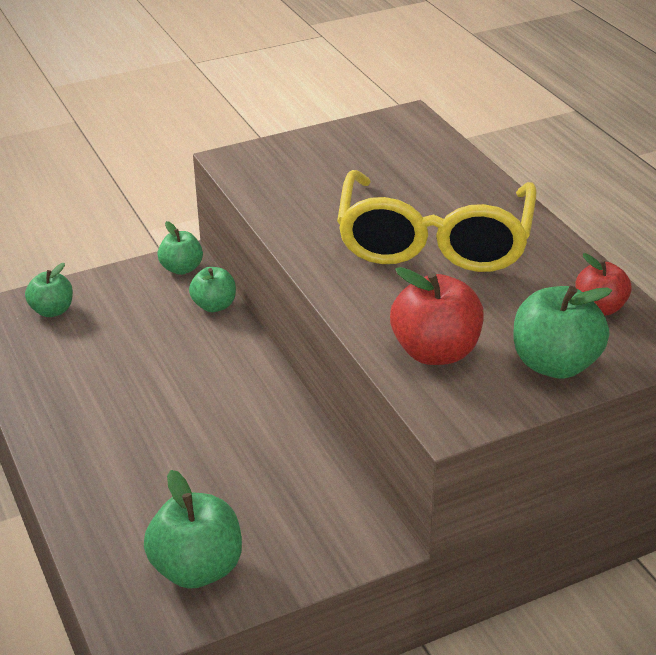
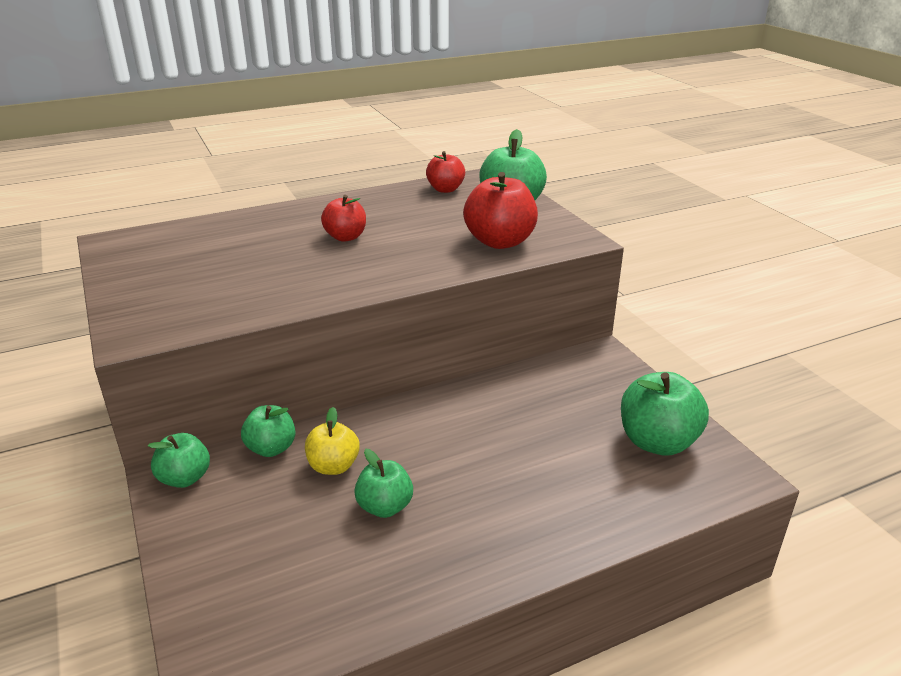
camera: 90 degrees left, 5 degrees down
(52, 310) = (233, 598): green apple -> green apple (385, 507)
(186, 342) = (333, 466): none -> yellow apple
(434, 242) = (345, 237): yellow glasses -> red apple

